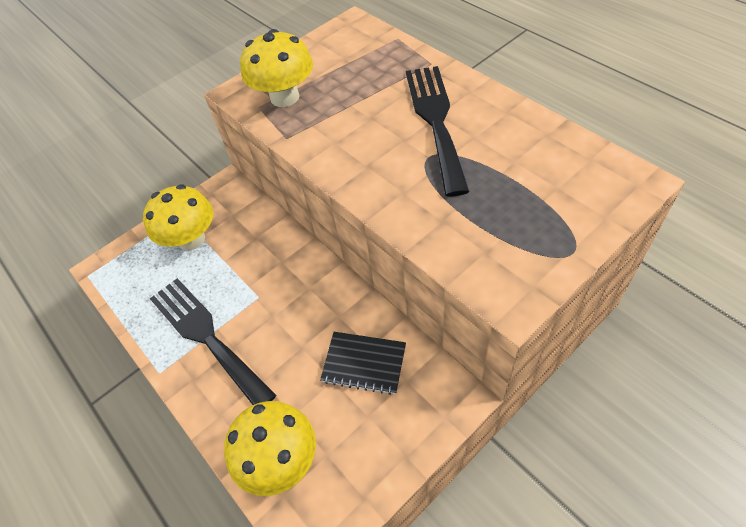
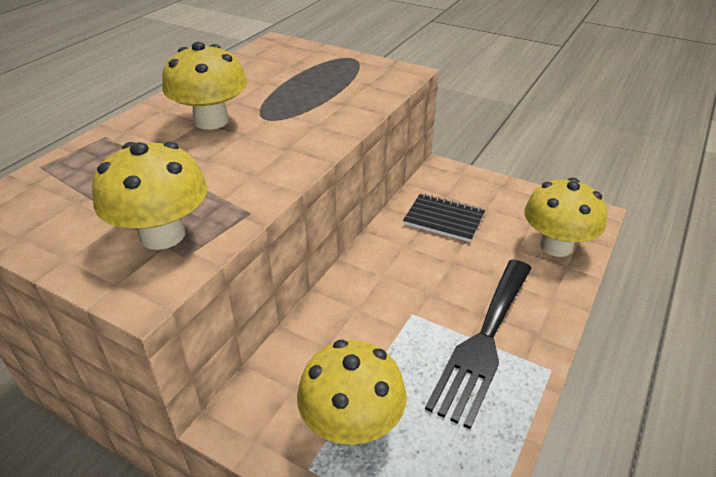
camera: 115 degrees left, 15 degrees down
(364, 363) = (444, 219): black notebook -> black notebook turned 60 degrees counterclockwise
(436, 120) = (211, 121): black fork -> yellow mushroom

